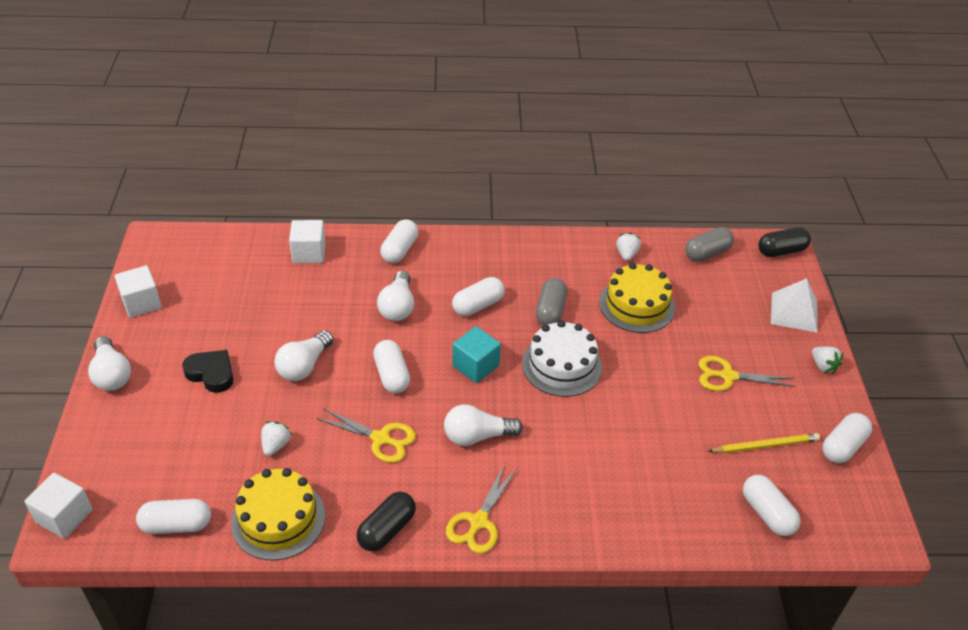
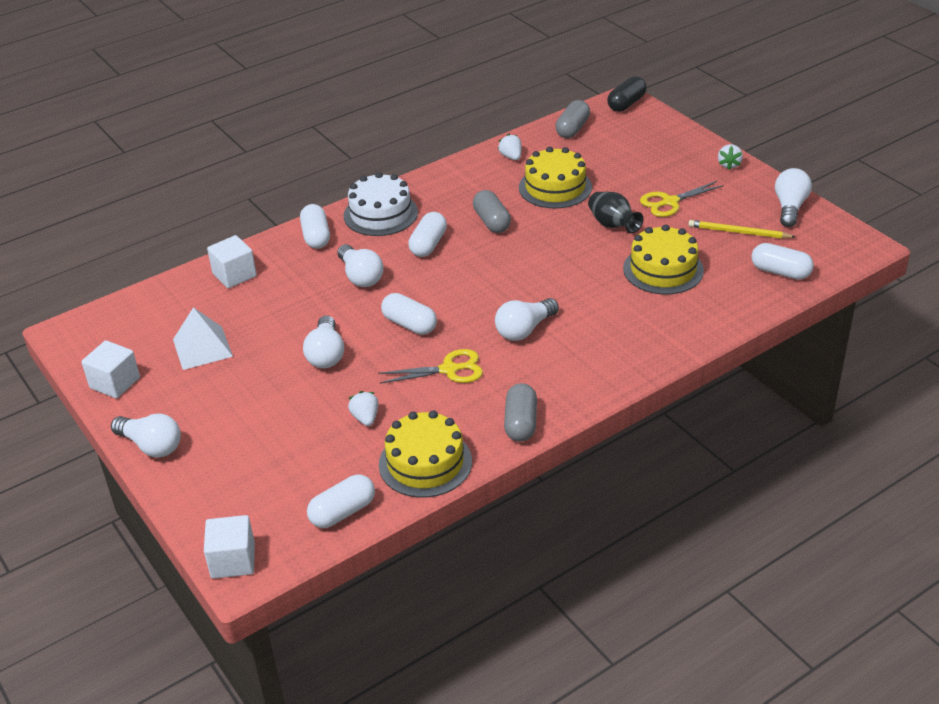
camera: 30 degrees left, 5 degrees down
(211, 373) = (247, 399): black heart -> none
(387, 530) = (521, 423): black capsule -> grey capsule
(475, 366) = (472, 285): turquoise cube -> none
(478, 522) = (585, 382): yellow scissors -> none
(562, 365) = (540, 253): white cake -> white cake (380, 214)
(652, 372) = (613, 225): none -> black vase
(656, 445) = (663, 269): none -> yellow cake
(765, 445) = (738, 232): yellow pencil -> yellow pencil turned 120 degrees counterclockwise
(794, 312) = (675, 140): white pyramid -> white pyramid (202, 347)
(823, 366) = (729, 165): white strawberry -> white strawberry turned 75 degrees clockwise
(842, 446) = (790, 207): white capsule -> white light bulb

